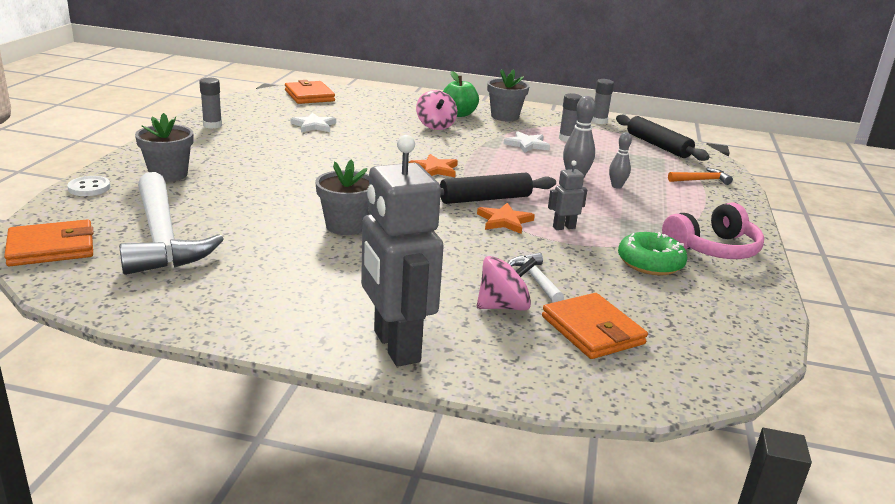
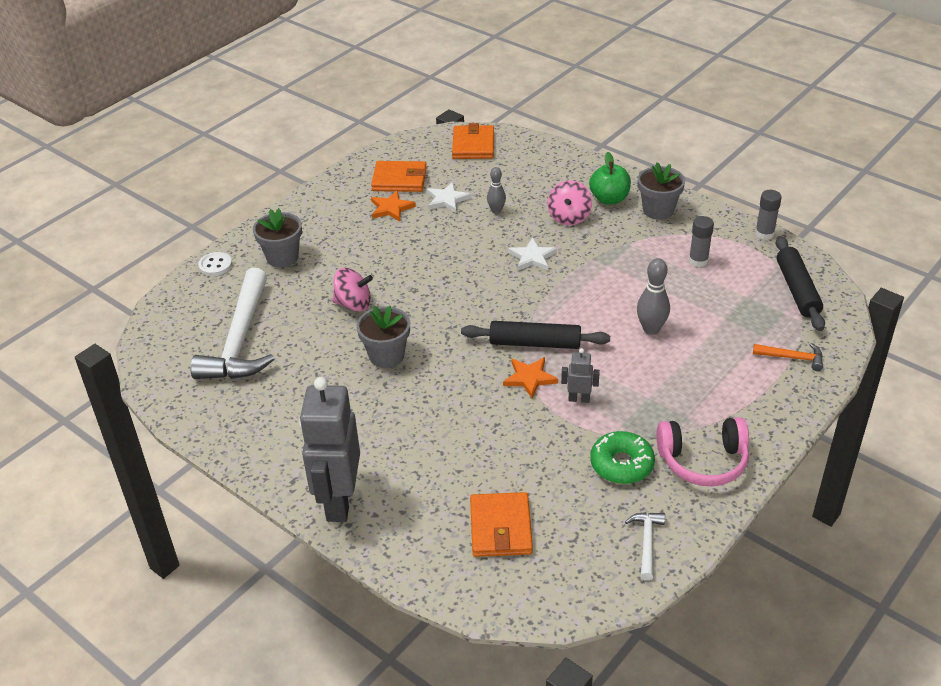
camera: 30 degrees right, 15 degrees up
(51, 247) = (161, 335): orange wallet -> orange wallet (399, 179)
(212, 125) = (354, 186): grey glue stick -> none
(434, 169) = (518, 289): orange star -> orange star (391, 208)
(503, 306) = (449, 482): pink spinning top -> pink spinning top (353, 304)
(527, 144) = (644, 264): white star -> white star (532, 257)
(535, 279) = (499, 458): white hammer -> white hammer (646, 543)
(616, 186) = (685, 349): grey bowling pin -> grey bowling pin (496, 211)

